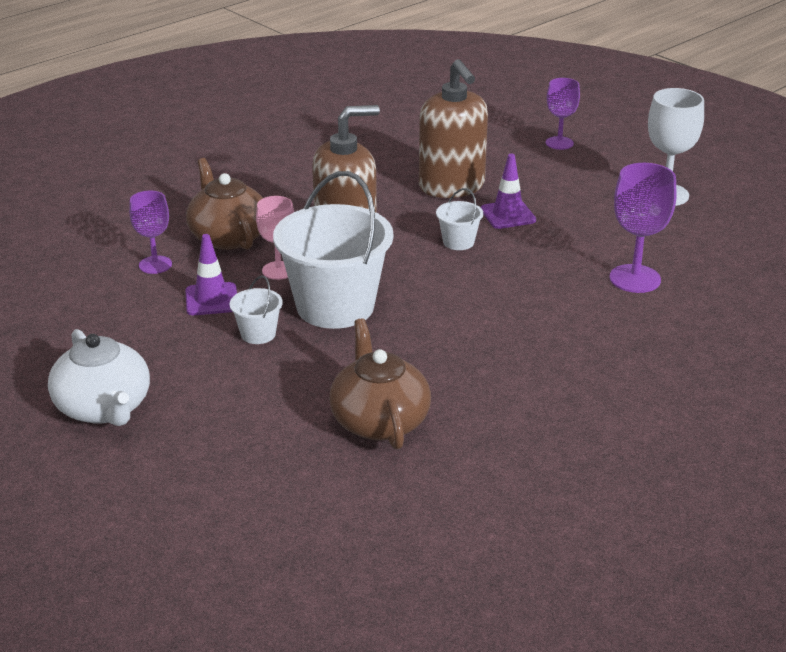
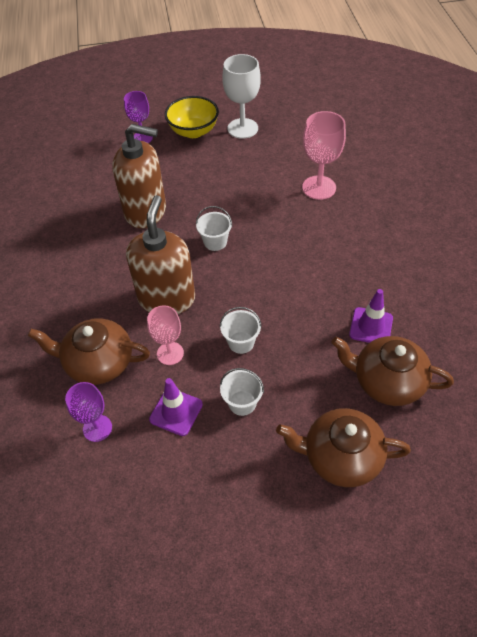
camera: 55 degrees left, 20 degrees up
(104, 408) = (271, 548): white teapot -> none
(246, 419) = (341, 457): none -> brown teapot
(335, 306) = (241, 342): white bucket -> white bucket, size x0.43
(508, 215) = (204, 203): purple traffic cone -> purple traffic cone (371, 326)
(614, 167) = (193, 131): none -> yellow bowl
(635, 279) = (319, 188): purple goblet -> pink goblet

